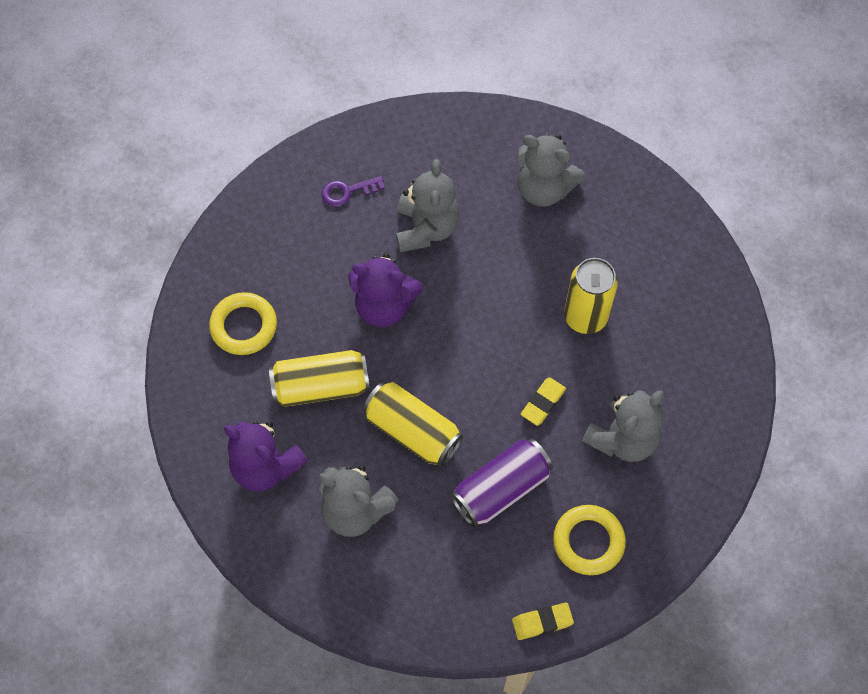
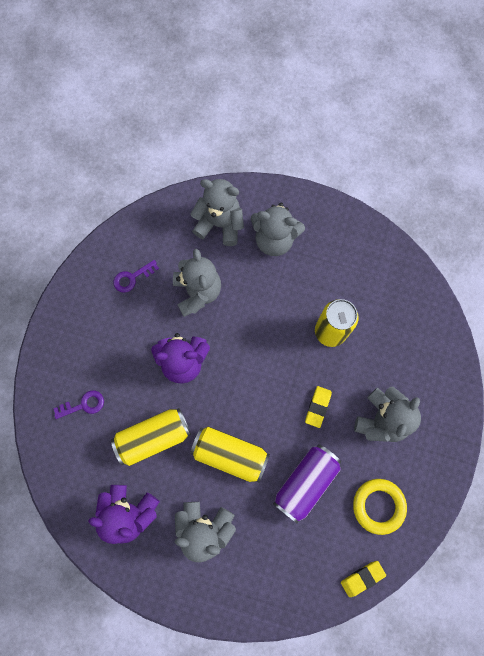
camera: 15 degrees left, 10 degrees up
(244, 326) = (83, 405): yellow ring -> purple key
(478, 154) = (220, 224): none -> grey teddy bear

